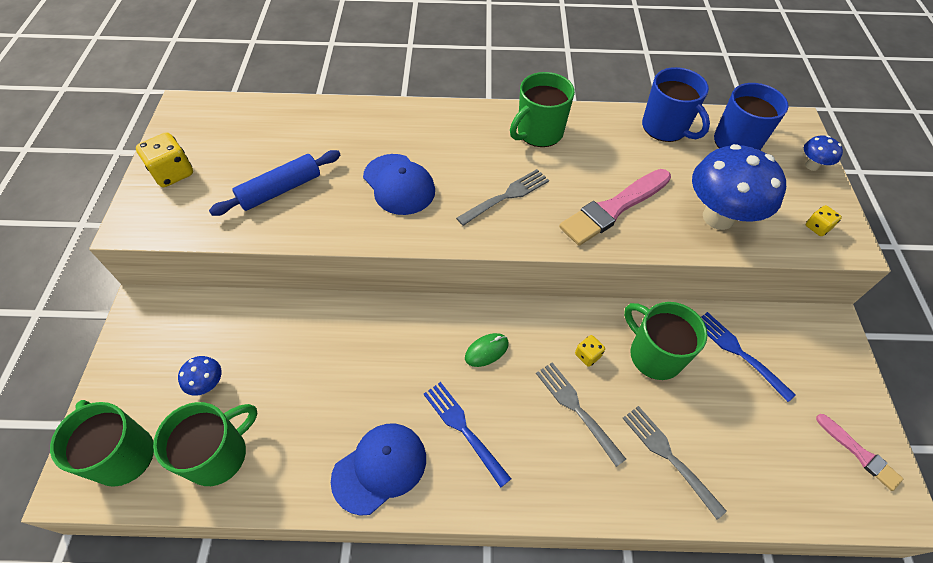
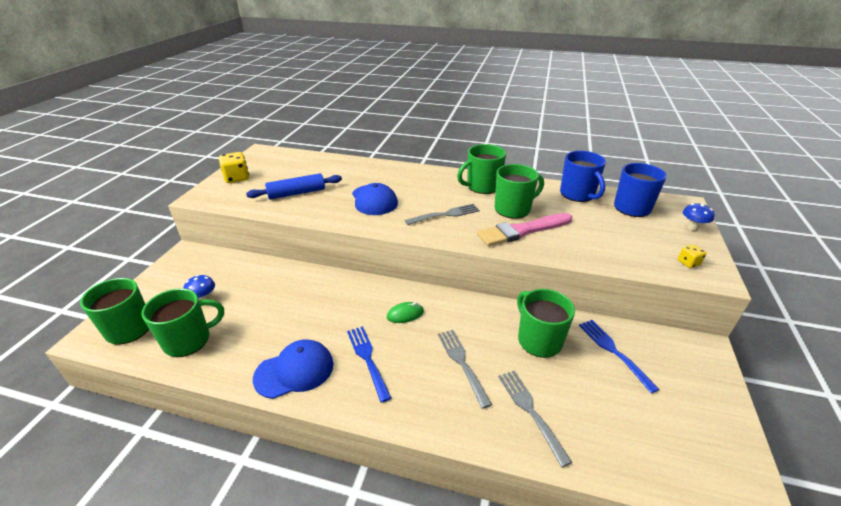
camera: 15 degrees right, 20 degrees down
(587, 355) = (483, 331): yellow dice -> none
(591, 170) = (513, 209): none -> green mug
(718, 217) = (604, 246): blue mushroom -> none
(859, 453) = (715, 447): pink brush -> none

